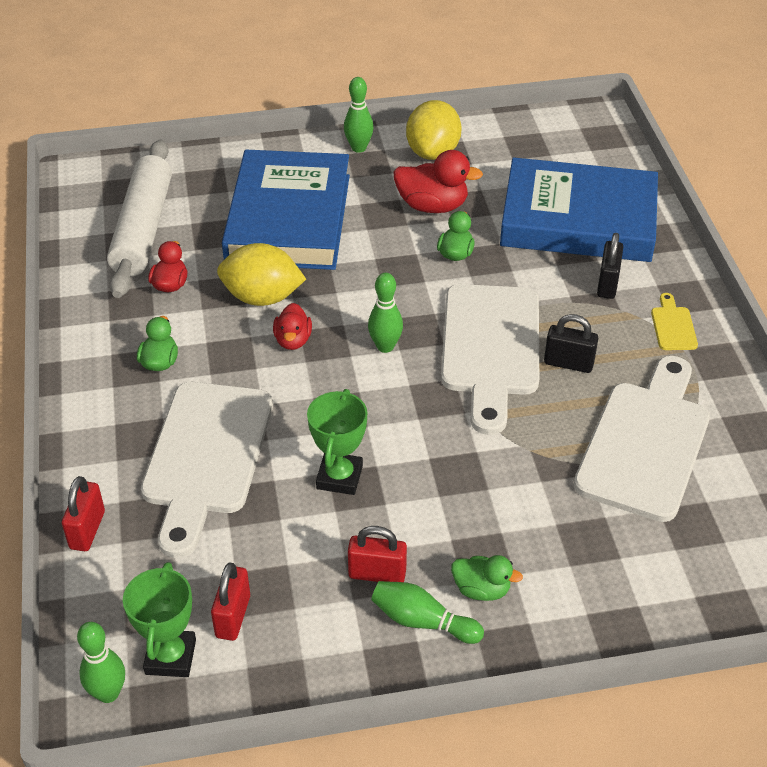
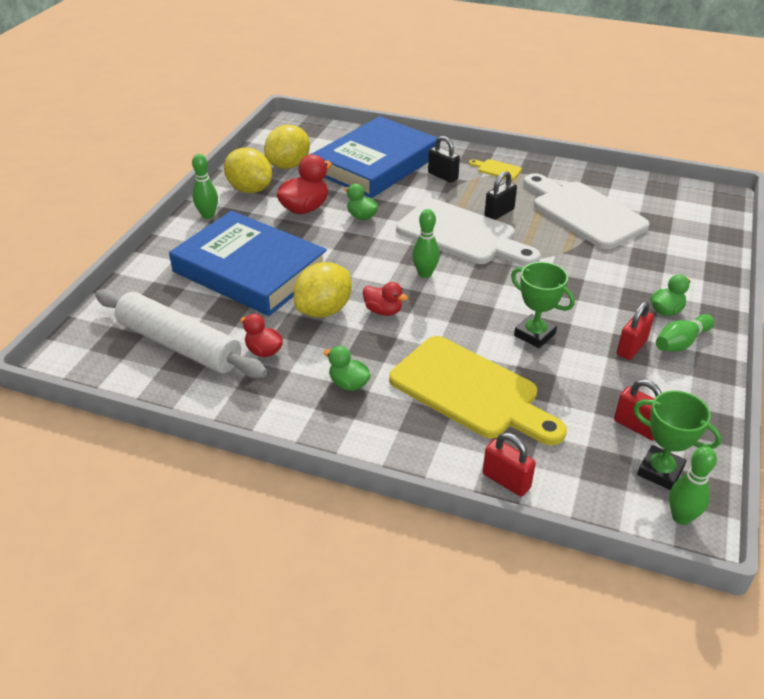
camera: 60 degrees left, 5 degrees down
(206, 456) = (470, 391): white cutting board -> yellow cutting board
(508, 157) = (288, 165): none -> yellow lemon

